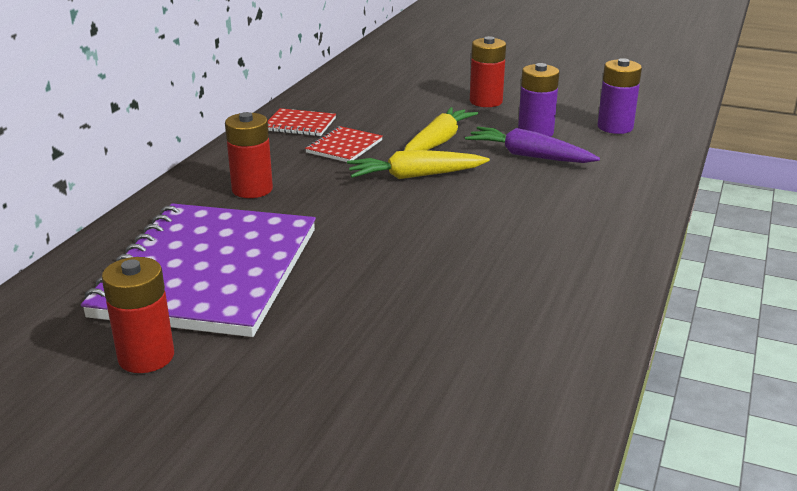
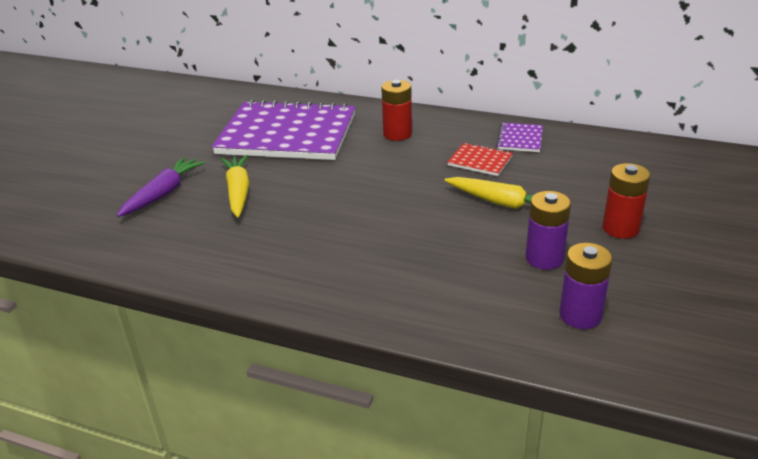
camera: 90 degrees right, 5 degrees up
(146, 357) = (207, 130): red battery -> none
(300, 124) = (520, 139): red notebook -> purple notebook
(414, 176) = (428, 194): yellow carrot -> yellow carrot (238, 192)
(528, 156) = (483, 252): purple carrot -> purple carrot (163, 193)

